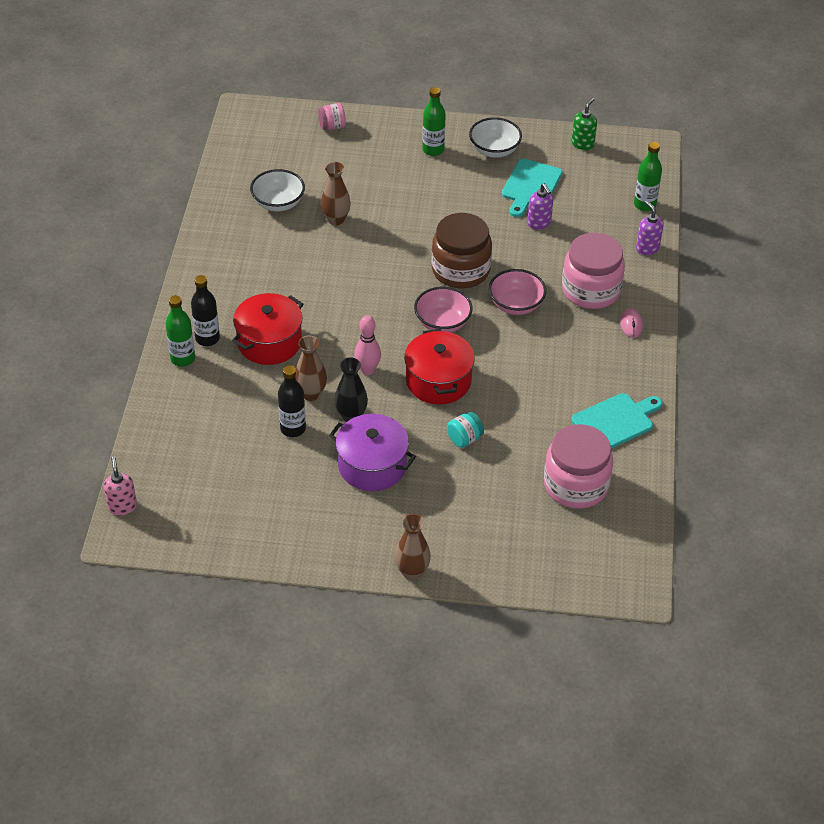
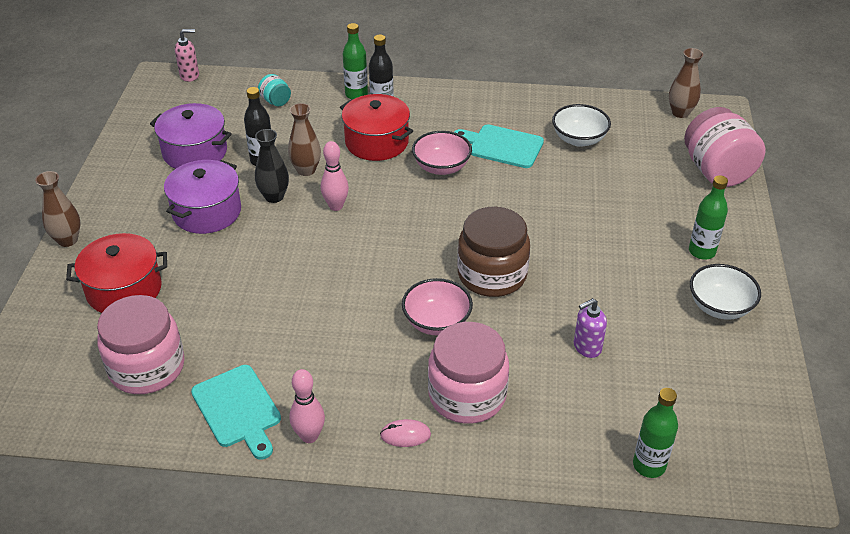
camera: 90 degrees right, 5 degrees down
(273, 485) = (195, 152): none -> purple pot
(332, 126) = (717, 171): pink jar -> pink jar, size x2.19
(336, 219) = (561, 179): brown vase -> brown vase (680, 113)
(438, 381) = (317, 257): red pot -> red pot (124, 290)
(442, 323) = (405, 260): pink bowl -> pink bowl (441, 167)
(464, 439) = (231, 277): turquoise jar -> turquoise jar (275, 101)
(530, 186) = (658, 341): turquoise cutting board -> turquoise cutting board (502, 146)
(582, 144) = (763, 399): green soap dispenser -> none
(637, 377) = (309, 436): none -> pink bowling pin
(647, 248) = (556, 463): purple soap dispenser -> none

